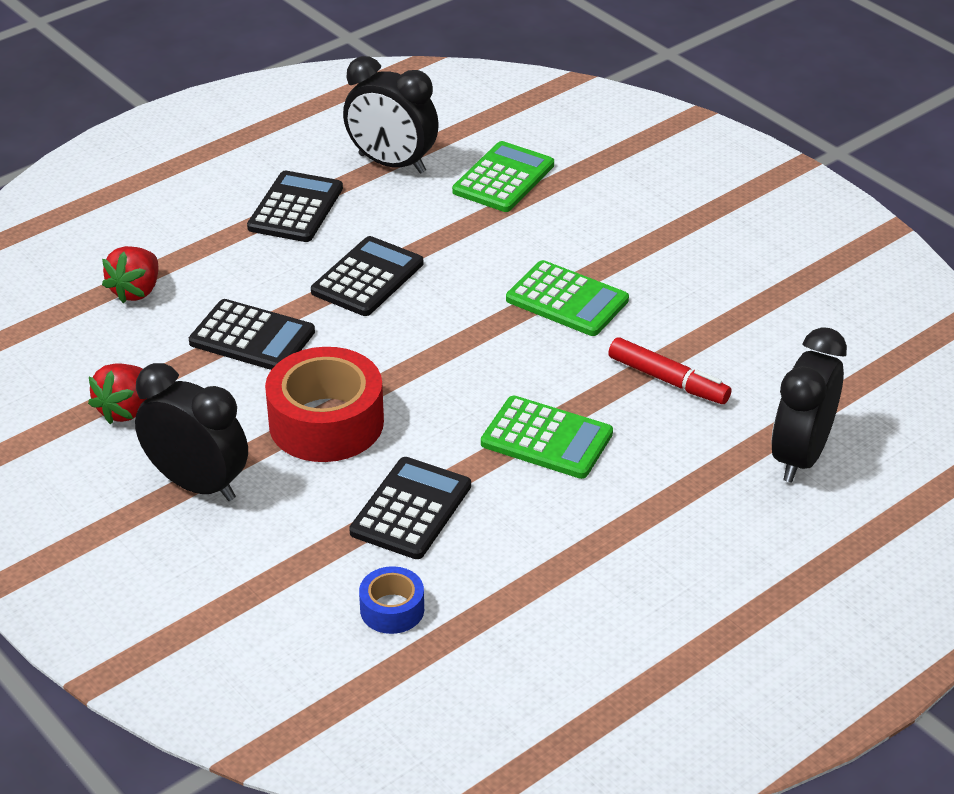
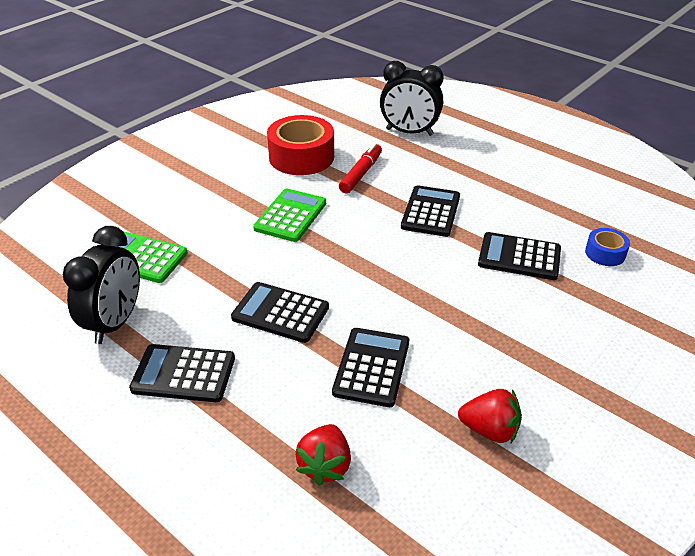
camera: 100 degrees left, 0 degrees up
(136, 291) = (325, 465): red strawberry -> red strawberry turned 90 degrees clockwise
(197, 484) = (551, 363): black clock -> none
(326, 422) = (455, 308): red tape -> red tape (301, 157)
(546, 439) = (430, 212): green calculator -> black calculator

